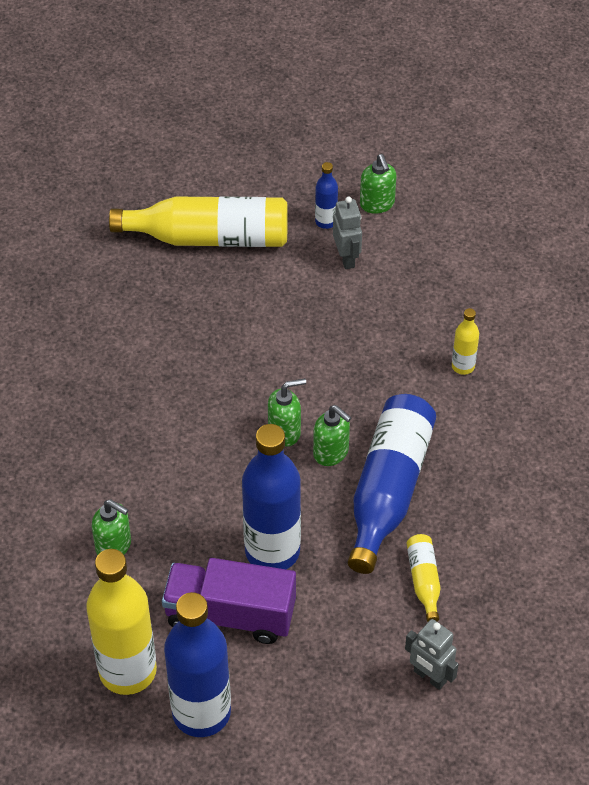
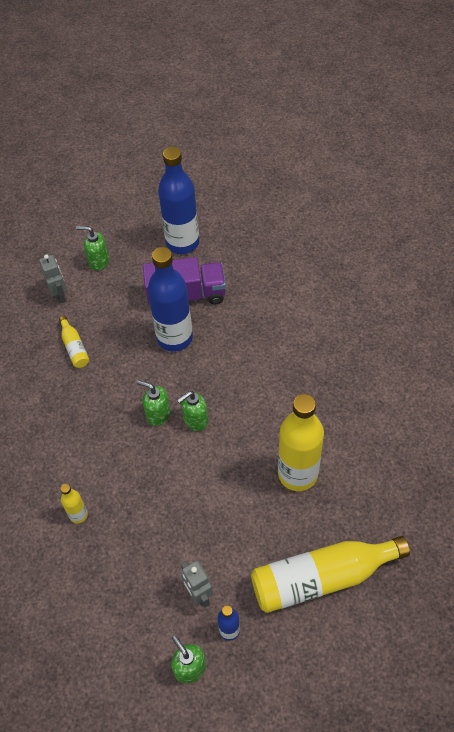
camera: 165 degrees right, 5 degrees up
(114, 546) = (273, 313): green soap dispenser -> green soap dispenser (98, 261)
(127, 671) = (232, 251): yellow bottle -> yellow bottle (297, 474)
(388, 490) = (111, 399): blue bottle -> none
(429, 677) = (60, 295): grey robot -> grey robot turned 45 degrees clockwise

